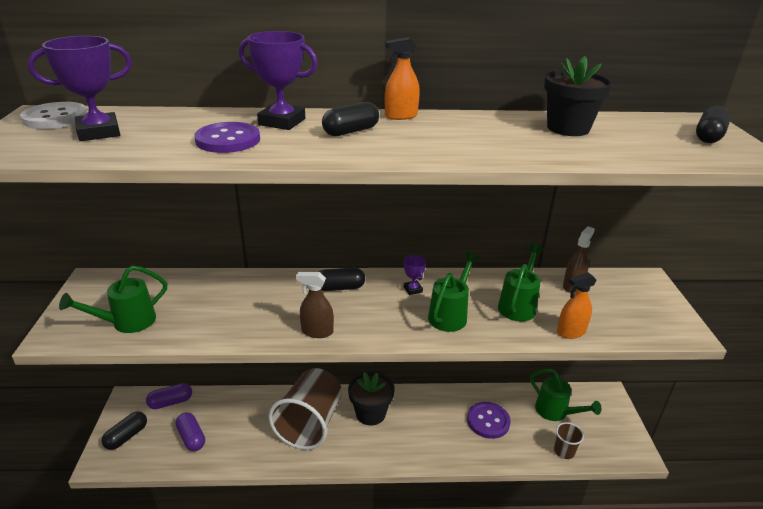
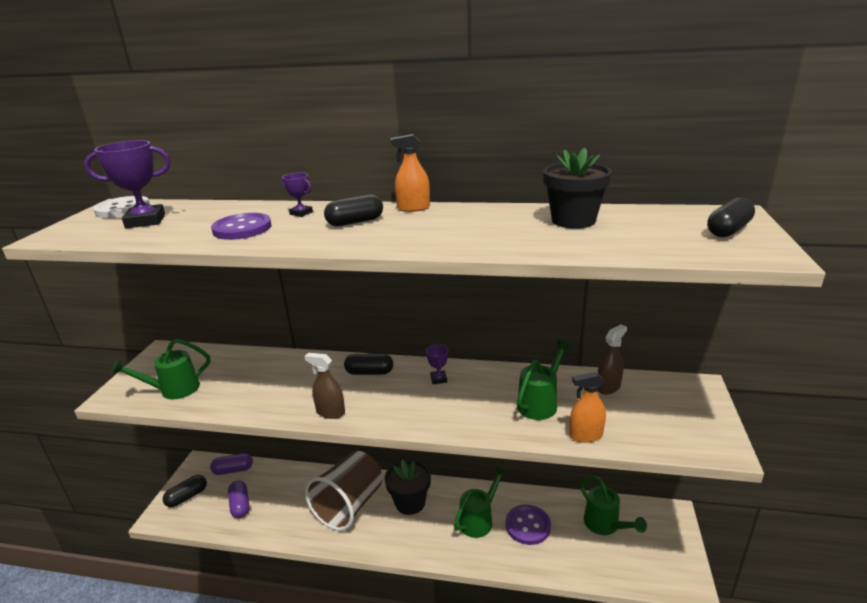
camera: 15 degrees right, 5 degrees down
(282, 122) = (301, 213): purple trophy -> purple trophy, size x0.51
(450, 315) = (465, 407): green watering can -> green watering can (479, 520)
(564, 451) = (602, 569): brown cup -> none

